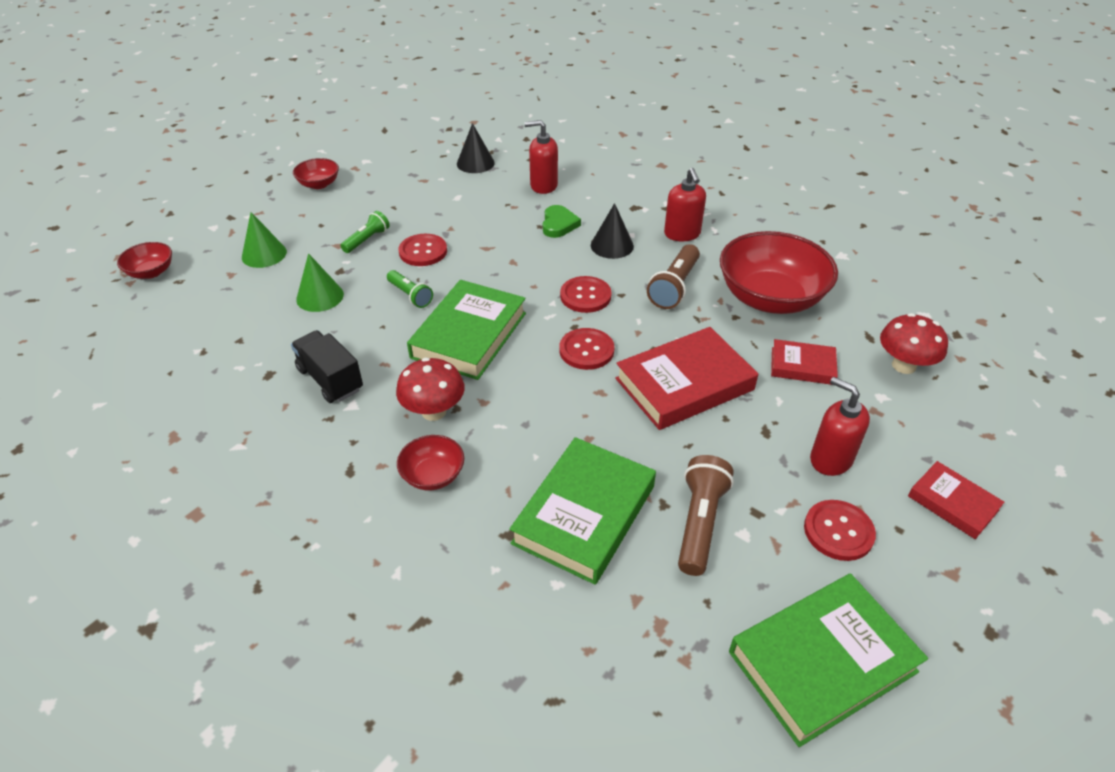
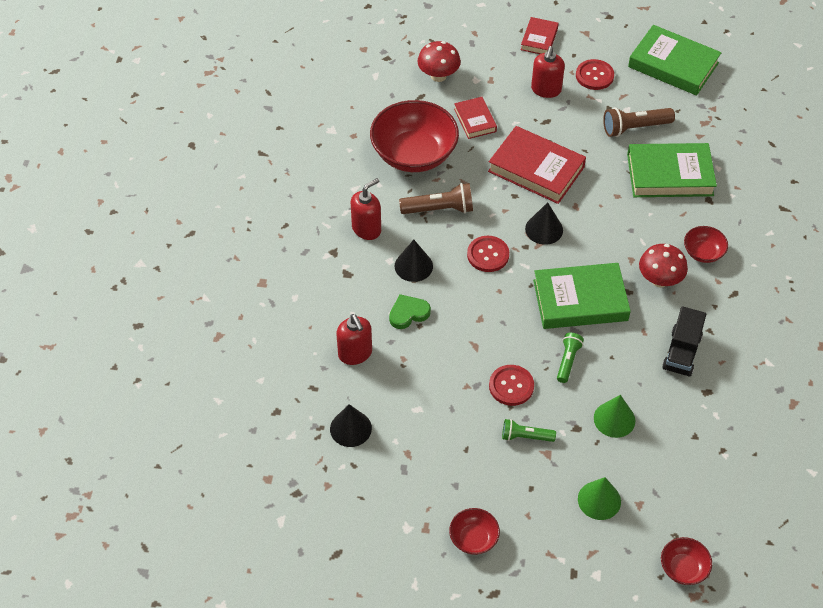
camera: 120 degrees left, 10 degrees up
(586, 350) = (544, 229): red button -> black cone

